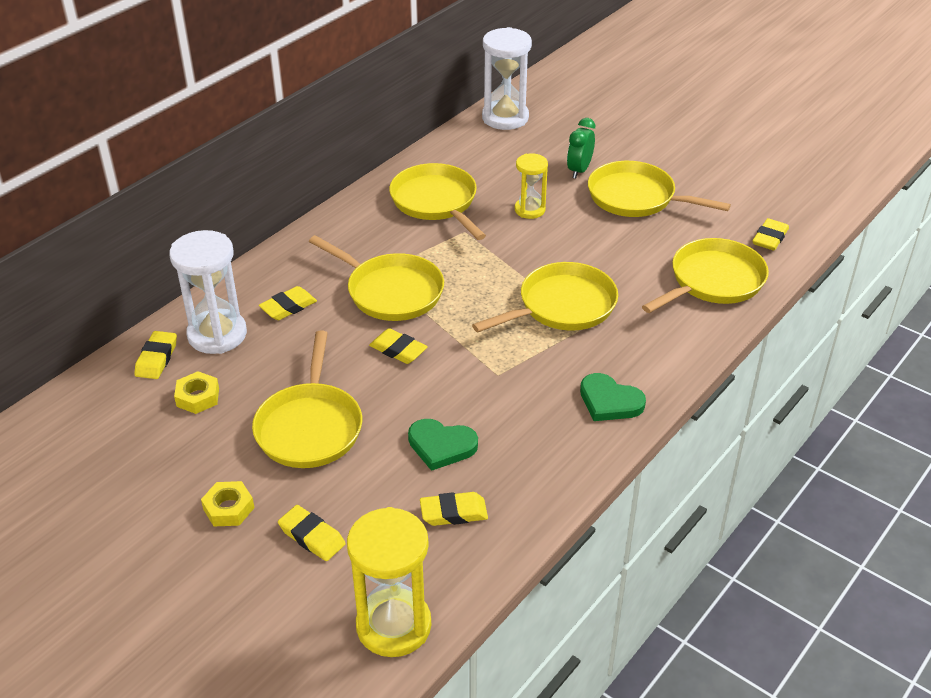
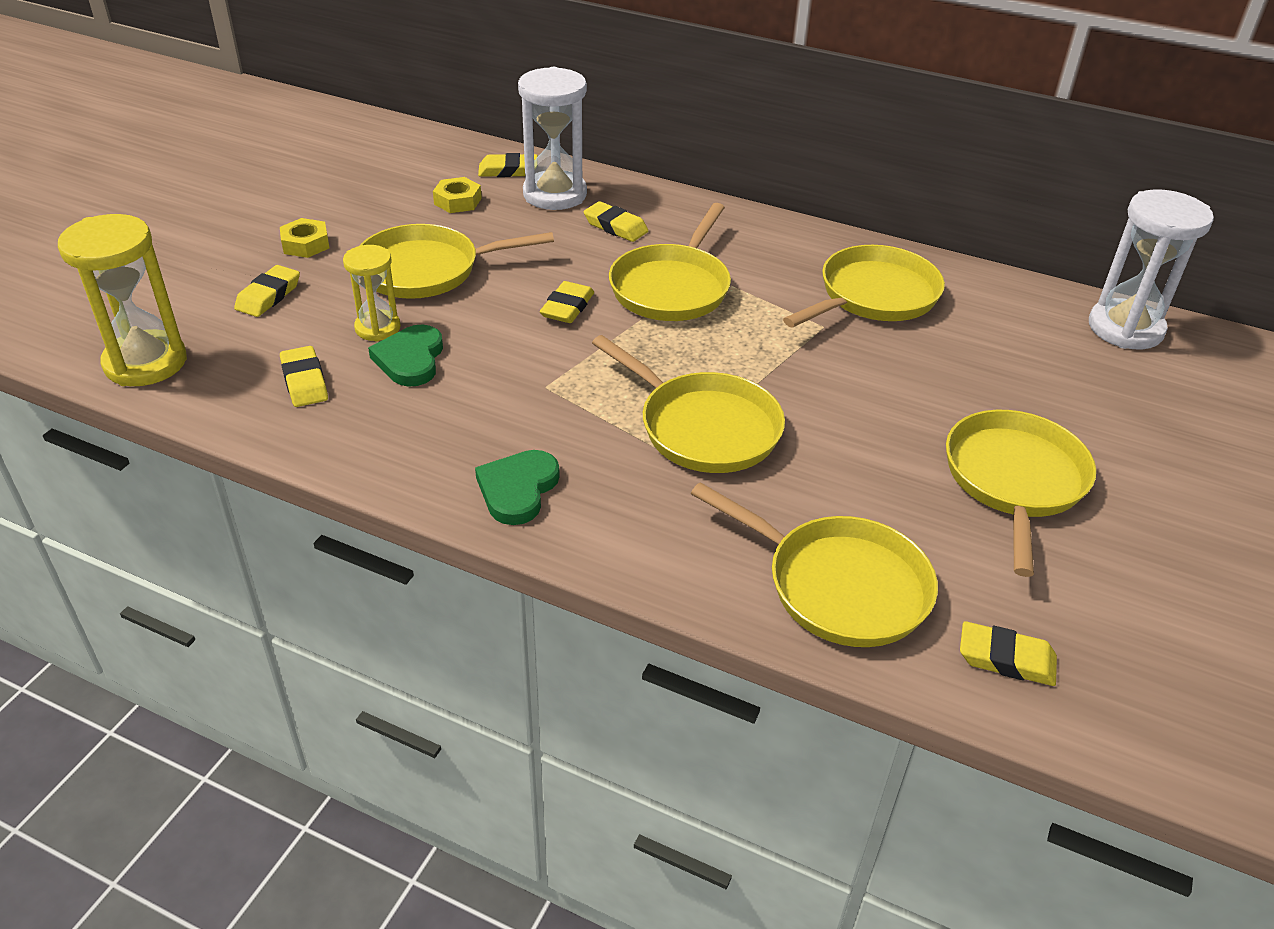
camera: 75 degrees right, 0 degrees up
(529, 210) = (908, 376): yellow hourglass -> yellow hourglass (378, 328)
(579, 170) = (1044, 413): green clock -> none

